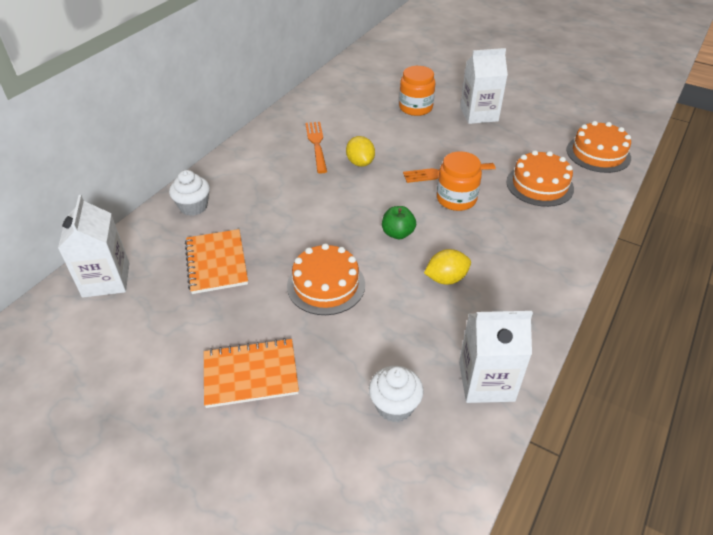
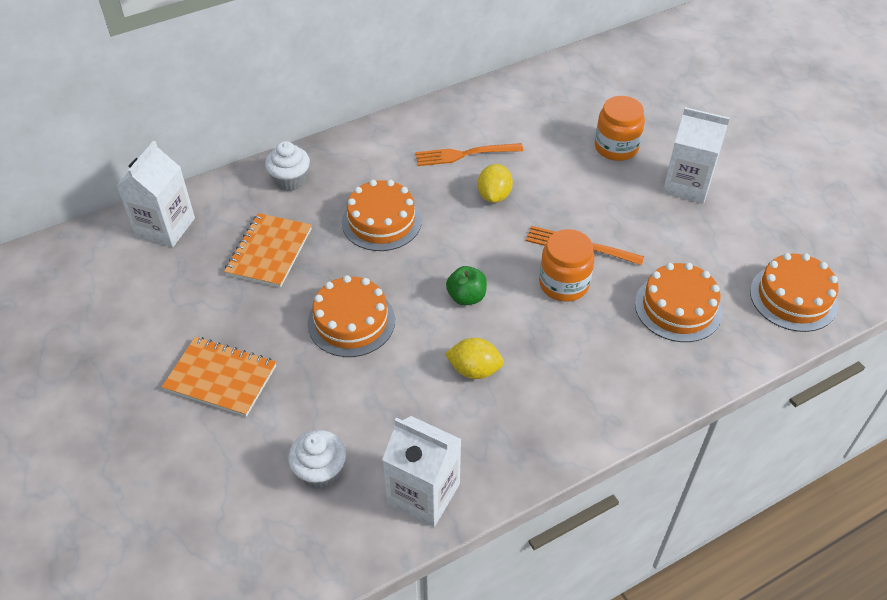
camera: 30 degrees right, 5 degrees up
(291, 208) = (381, 221): none -> orange cake
(316, 145) = (464, 154): orange fork -> orange fork turned 120 degrees counterclockwise

